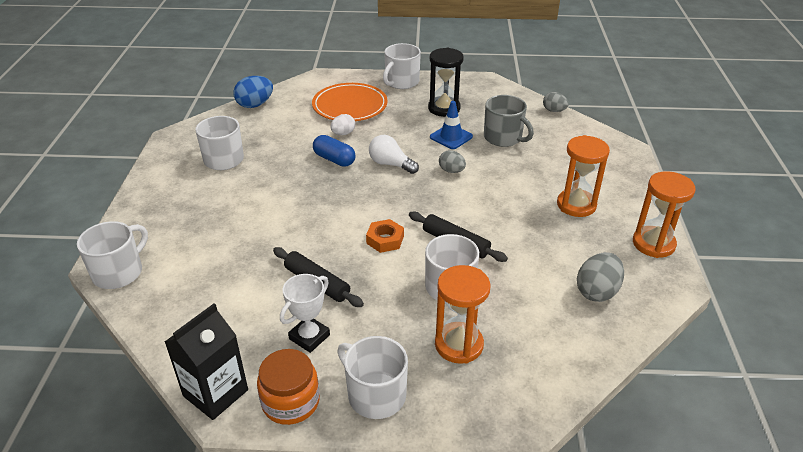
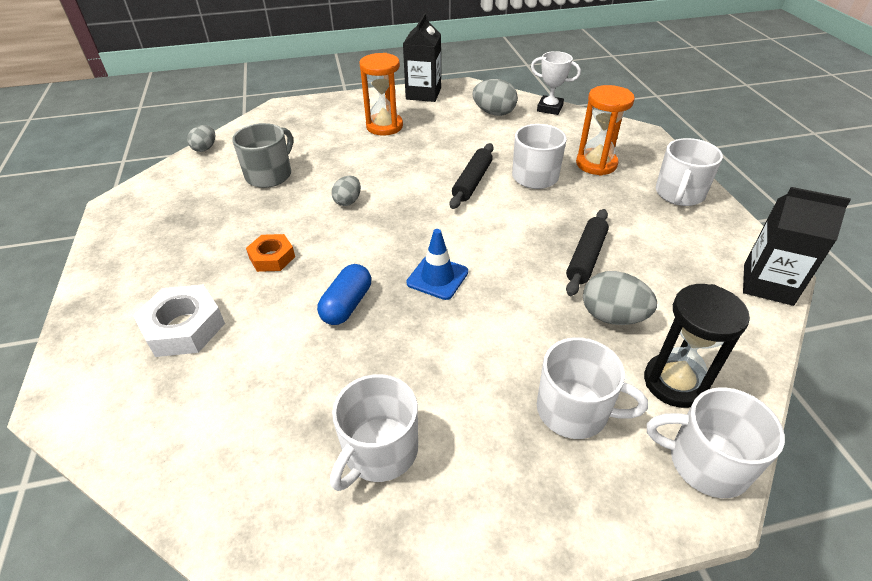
camera: 105 degrees left, 5 degrees up
(248, 274) = (612, 316): none -> grey egg
(255, 105) = (170, 477): blue egg -> none
(291, 402) = (729, 235): orange jar -> none
(309, 337) = (656, 244): white trophy -> white trophy (549, 108)
(343, 133) = (274, 313): white egg -> none
(350, 106) = (183, 327): orange plate -> white nut
(385, 240) = (492, 226): orange nut -> orange nut (272, 257)
(390, 164) = (346, 250): white light bulb -> none
(401, 82) = (105, 284): white mug -> white mug (574, 410)
(444, 108) = (196, 228): black hourglass -> black hourglass (675, 382)
(451, 137) = (272, 212): blue traffic cone -> blue traffic cone (437, 277)
(653, 244) = (423, 94): orange hourglass -> black carton

